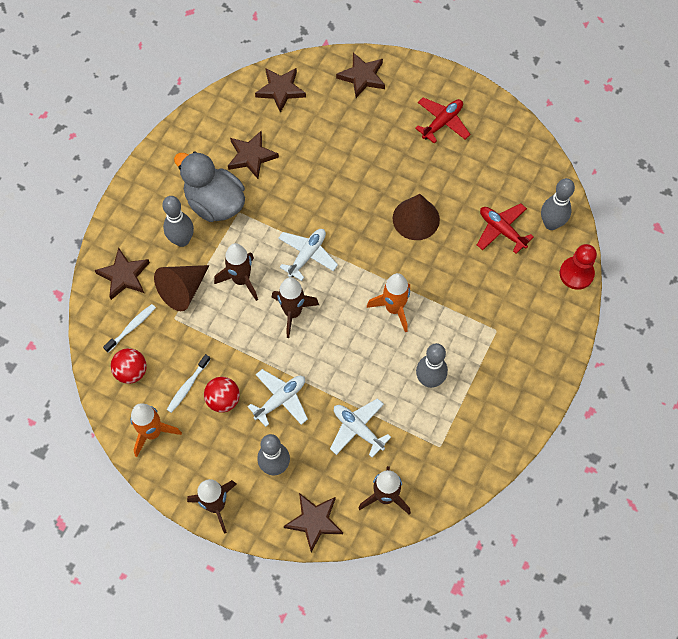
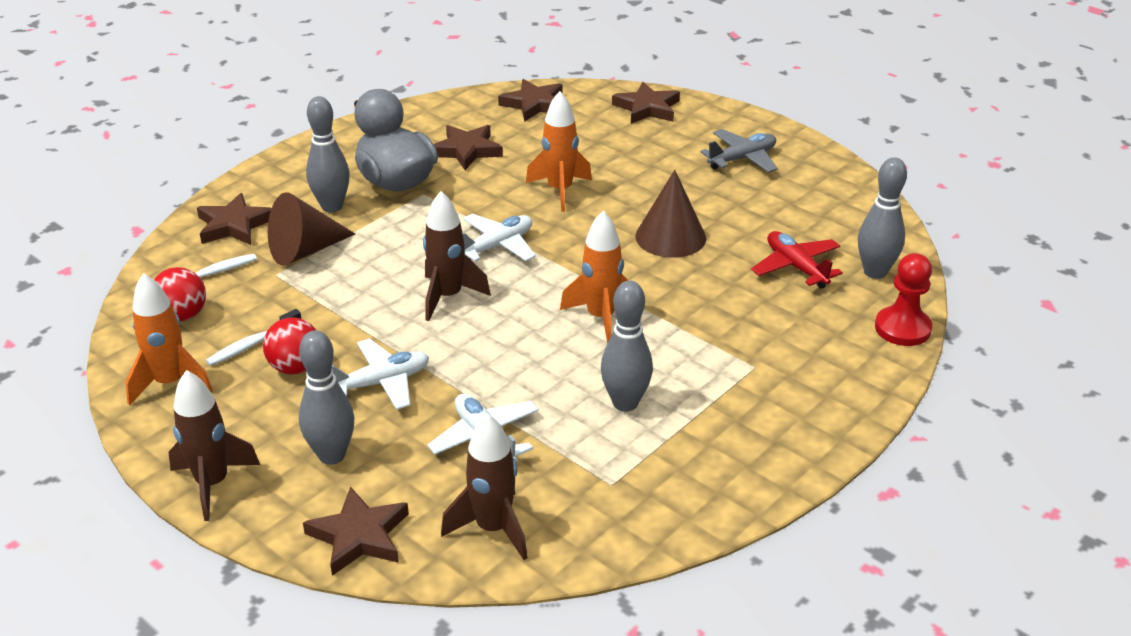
camera: 15 degrees right, 30 degrees down
(241, 280) = (391, 254): brown rocket -> none
(330, 187) = (560, 190): none -> orange rocket
(442, 122) = (742, 159): red plane -> grey plane

